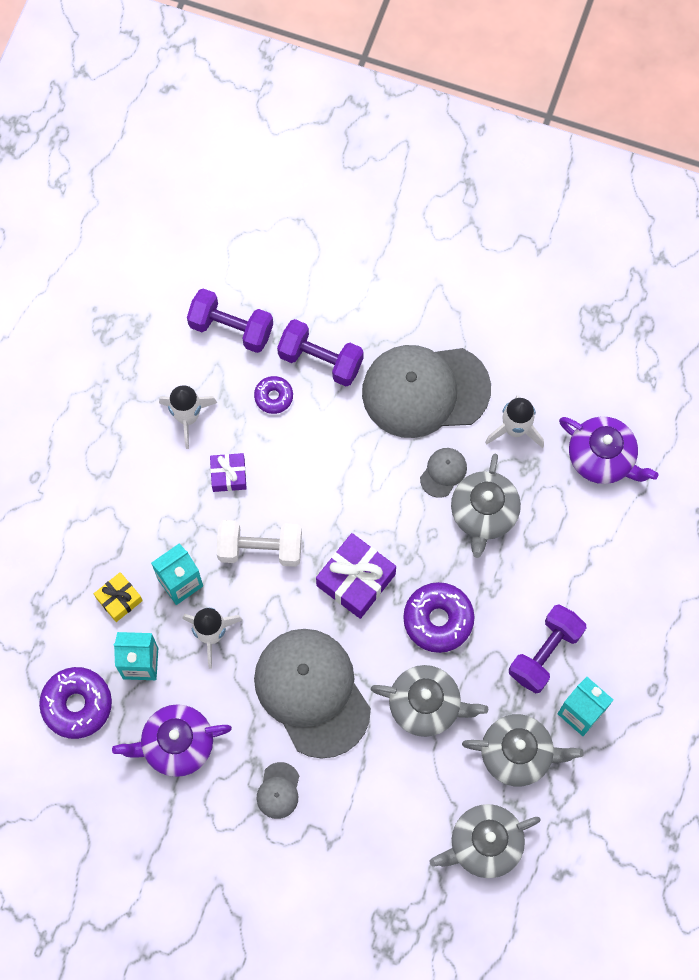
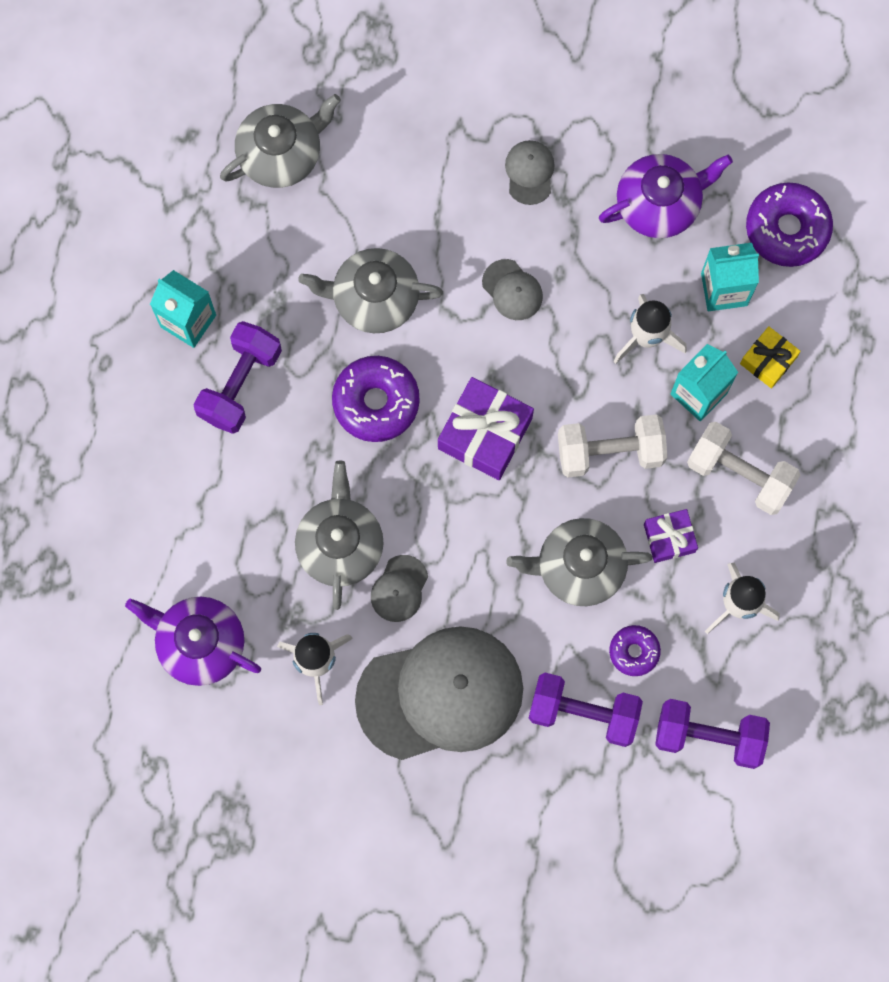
camera: 170 degrees right, 5 degrees up
(163, 514) = (740, 474): none -> white dumbbell
(312, 692) = (512, 290): grey cap -> grey cap, size x0.41
(517, 754) = (257, 261): grey teapot -> grey teapot (579, 567)

